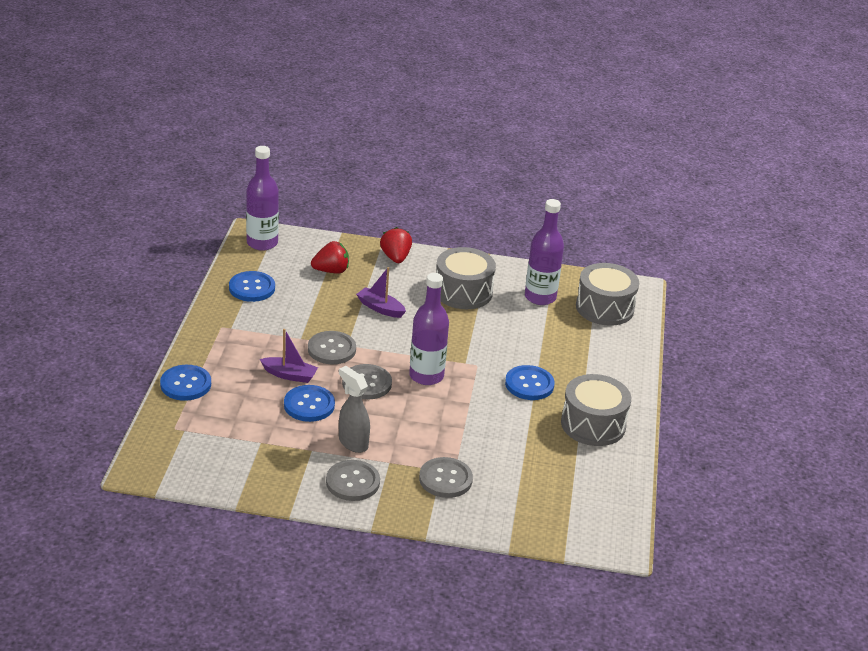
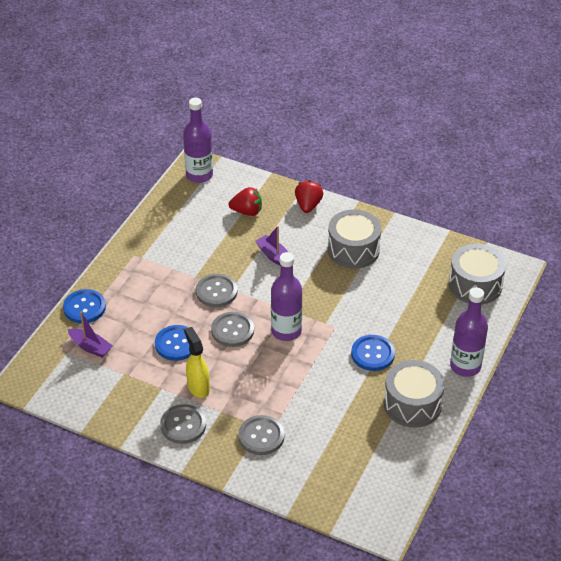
camera: 20 degrees right, 10 degrees up
(252, 288) = (173, 220): blue button -> none
(289, 375) = (171, 312): purple boat -> purple boat (90, 347)
(353, 443) = (198, 387): grey spray bottle -> yellow spray bottle
(540, 297) = (420, 265): purple bottle -> purple bottle (465, 366)

